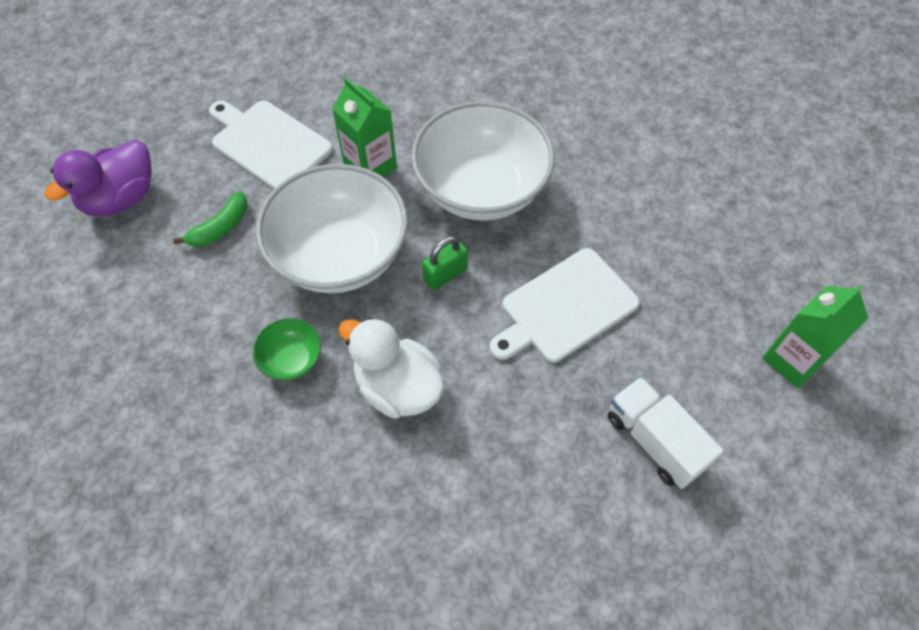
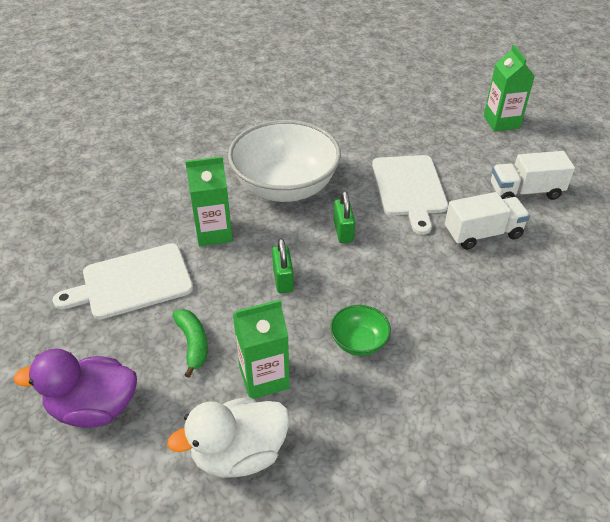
camera: 60 degrees left, 15 degrees down
(121, 198) = (94, 408): purple duck -> purple duck turned 105 degrees clockwise
(208, 301) = (264, 378): none -> green carton
(340, 255) = (283, 279): white bowl -> green padlock
(398, 387) = (420, 290): white duck -> white duck (239, 453)
(535, 418) = (483, 234): none -> white truck

